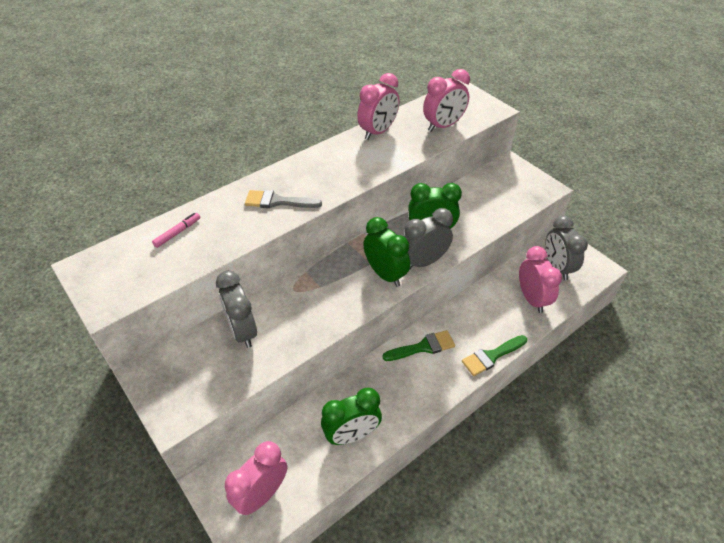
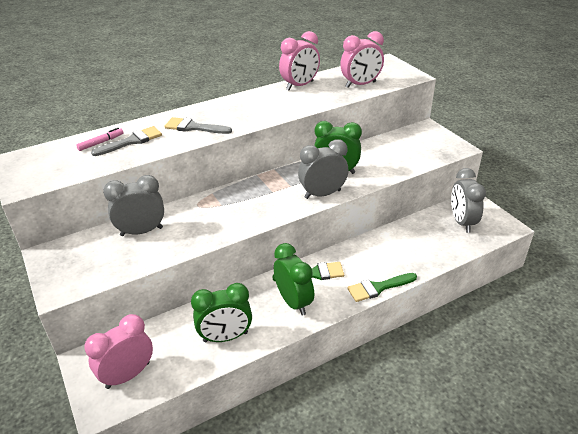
camera: 10 degrees right, 10 degrees down
(213, 228) = (132, 141): none -> grey brush
(243, 331) = (141, 231): grey clock -> grey clock turned 90 degrees clockwise
(385, 274) = (283, 201): green clock -> green clock (294, 302)
(532, 299) = (430, 245): pink clock -> none

